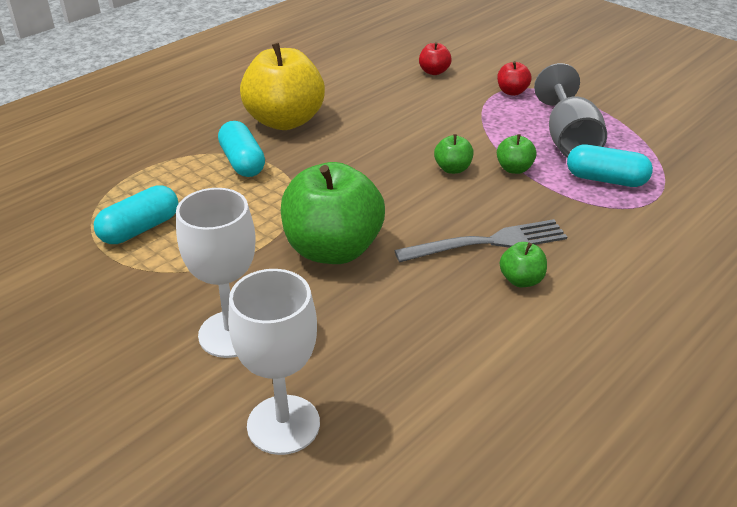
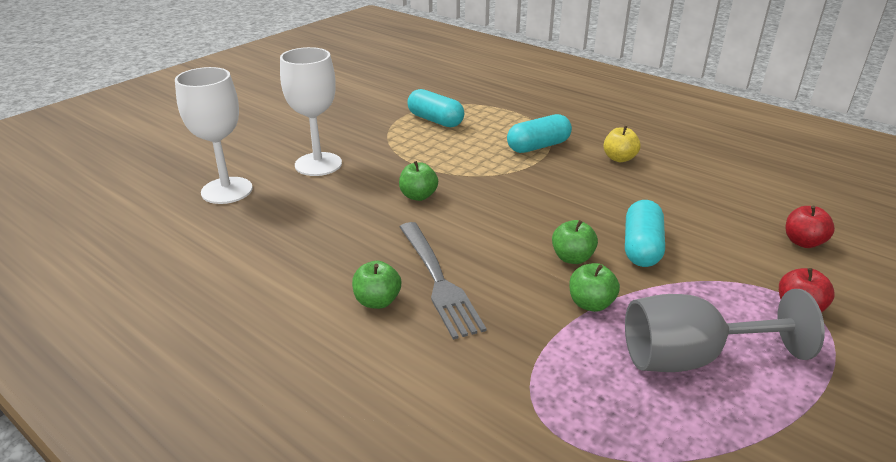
camera: 85 degrees right, 5 degrees down
(285, 121) = (619, 158): yellow apple -> yellow apple, size x0.44
(333, 249) = (418, 196): green apple -> green apple, size x0.44
(606, 179) = (597, 388): turquoise capsule -> turquoise capsule (641, 247)

